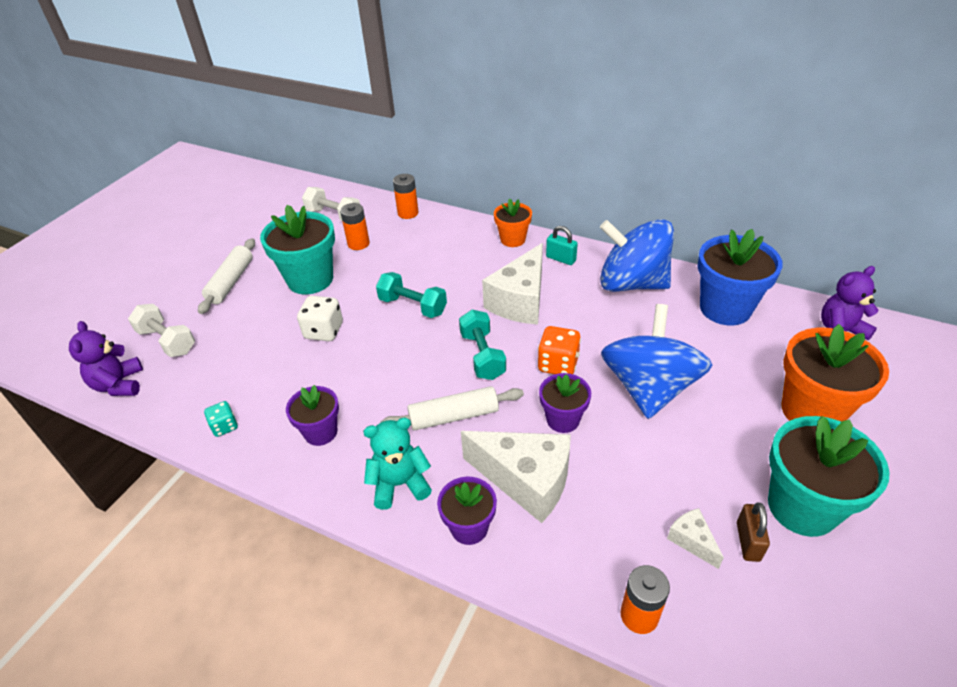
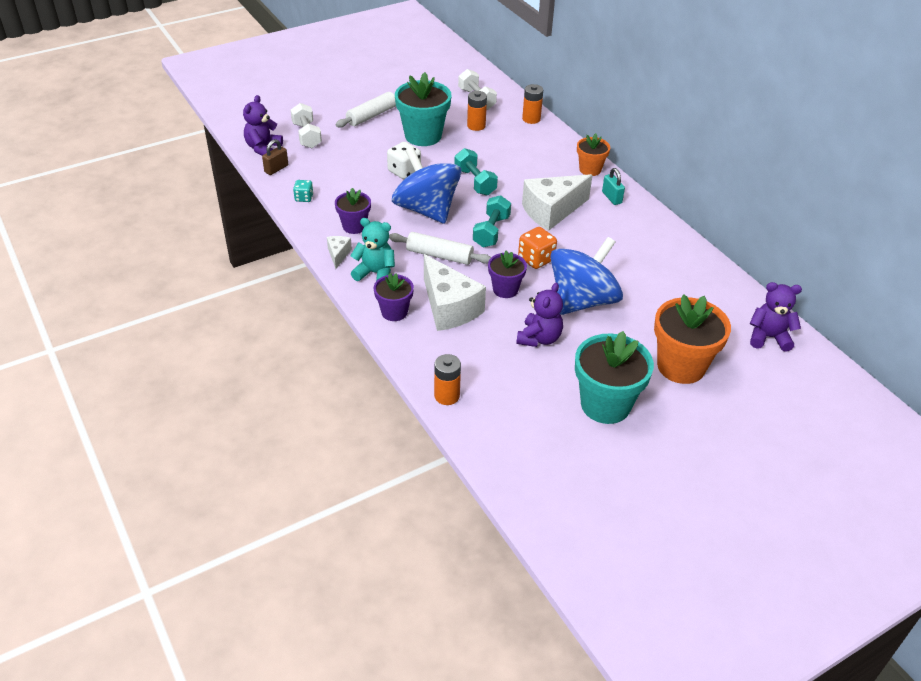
camera: 30 degrees right, 0 degrees up
(631, 283) = (646, 236): blue spinning top -> blue spinning top (426, 210)
(655, 462) = (539, 338): none -> purple teddy bear
(692, 541) = (515, 383): white cheese -> white cheese (338, 255)
(725, 308) = (698, 283): blue flower pot -> none
(748, 541) = (549, 401): brown padlock -> brown padlock (276, 169)

